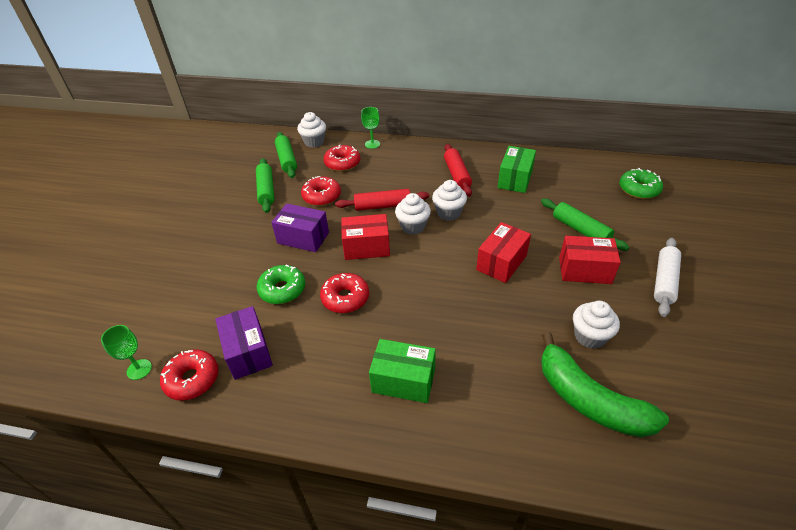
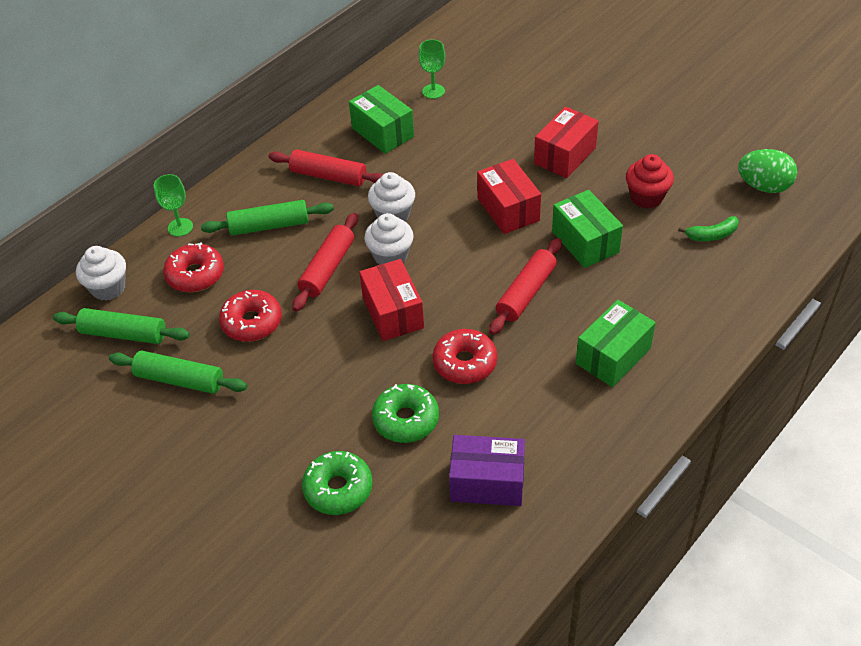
camera: 60 degrees left, 5 degrees up
(139, 369) = (441, 606): green goblet -> green goblet (433, 91)
(192, 379) = (494, 549): red donut -> none
(303, 238) = (324, 369): purple box -> none
(366, 247) = (393, 312): red box -> red box turned 45 degrees counterclockwise
(430, 304) = (526, 293): none -> red rolling pin
(507, 317) = (585, 242): none -> green box
(580, 230) = (507, 127): green rolling pin -> green rolling pin (269, 226)
(589, 336) = (646, 197): white cupcake -> red cupcake
(589, 400) = (712, 235): green banana -> green banana, size x0.44
(638, 189) = (483, 53): green donut -> green donut (338, 489)
(664, 281) = (617, 112): white rolling pin -> none
(690, 419) = (763, 186): none -> green egg

